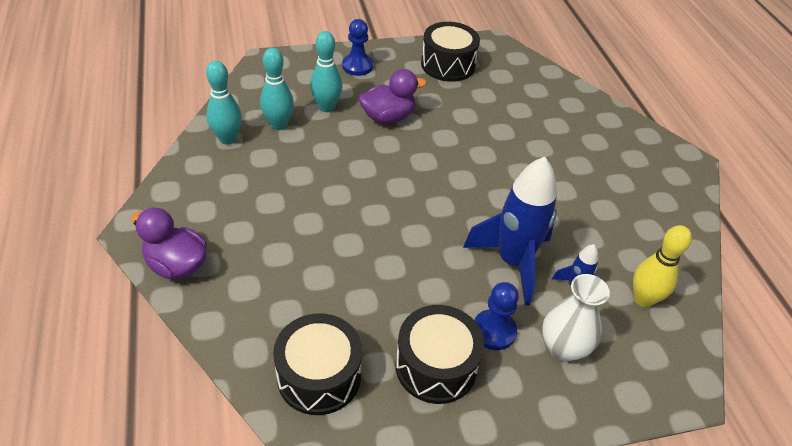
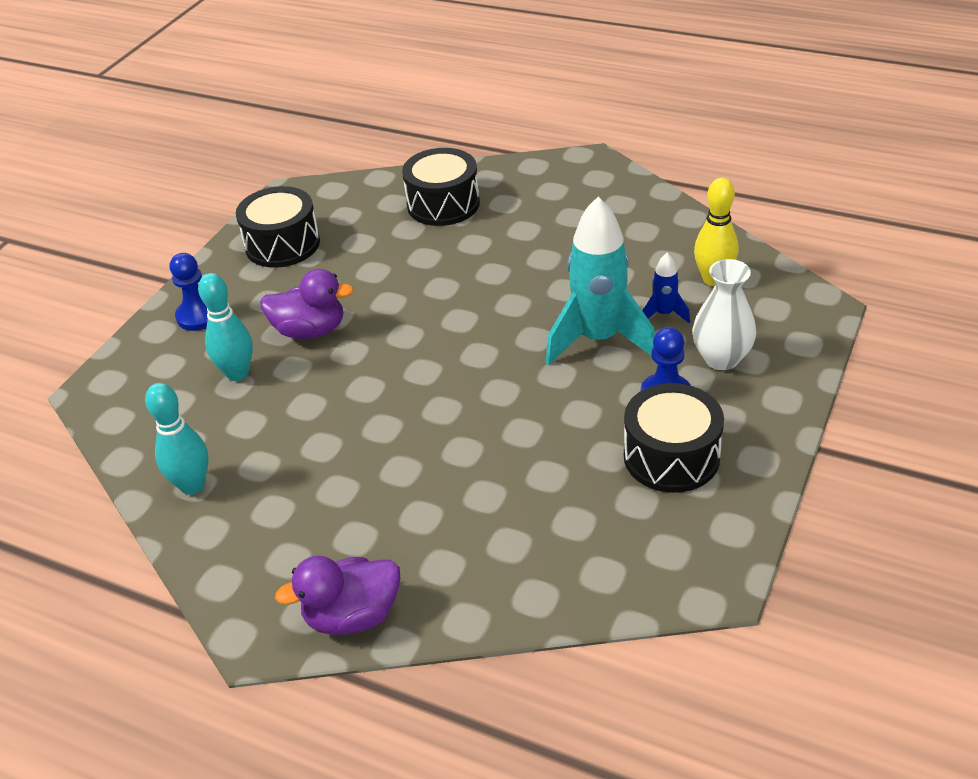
camera: 45 degrees left, 5 degrees down
(278, 125) = (220, 428): turquoise bowling pin -> none
(319, 376) = (612, 552): black drum -> black drum (443, 204)
(388, 117) = (310, 330): purple duck -> purple duck turned 75 degrees clockwise
(512, 262) = (598, 340): blue rocket -> turquoise rocket

